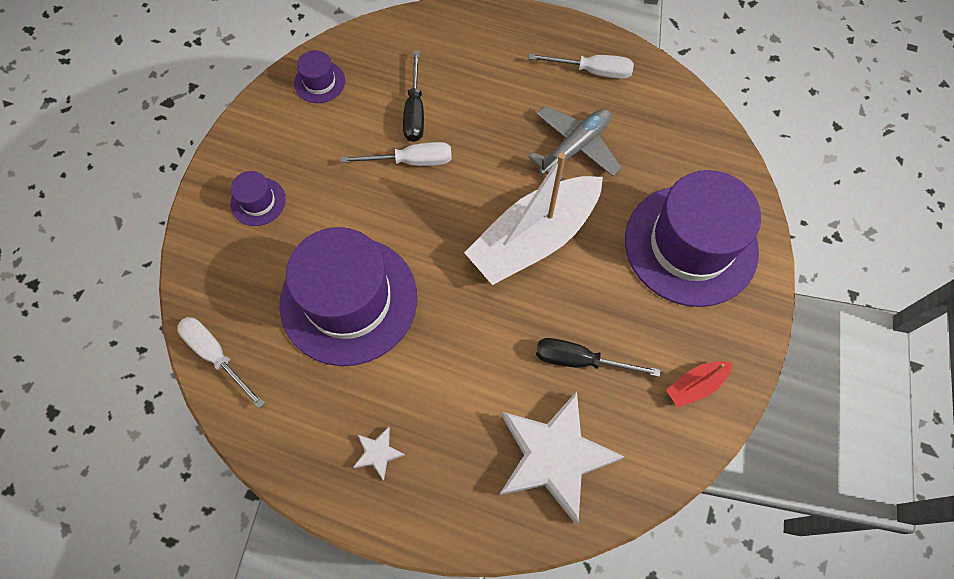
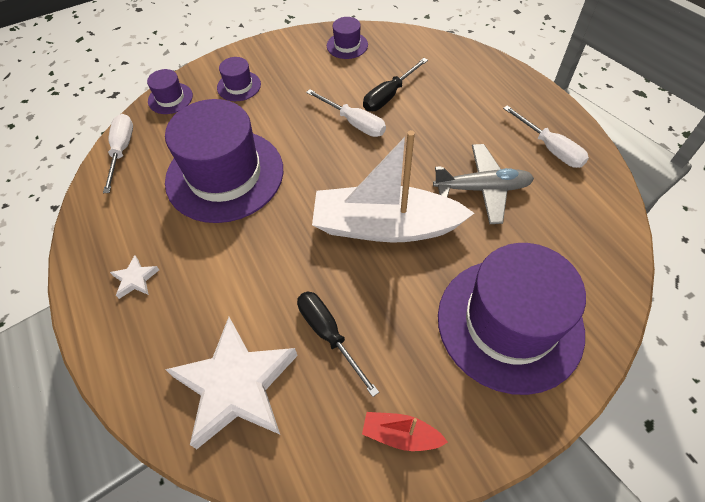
camera: 45 degrees right, 10 degrees down
(200, 266) = (170, 98): none -> purple hat

